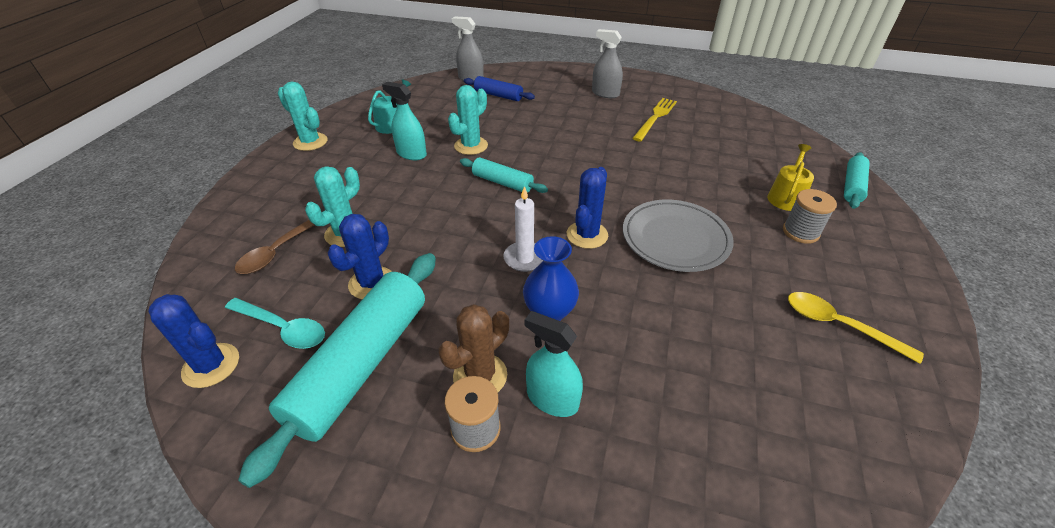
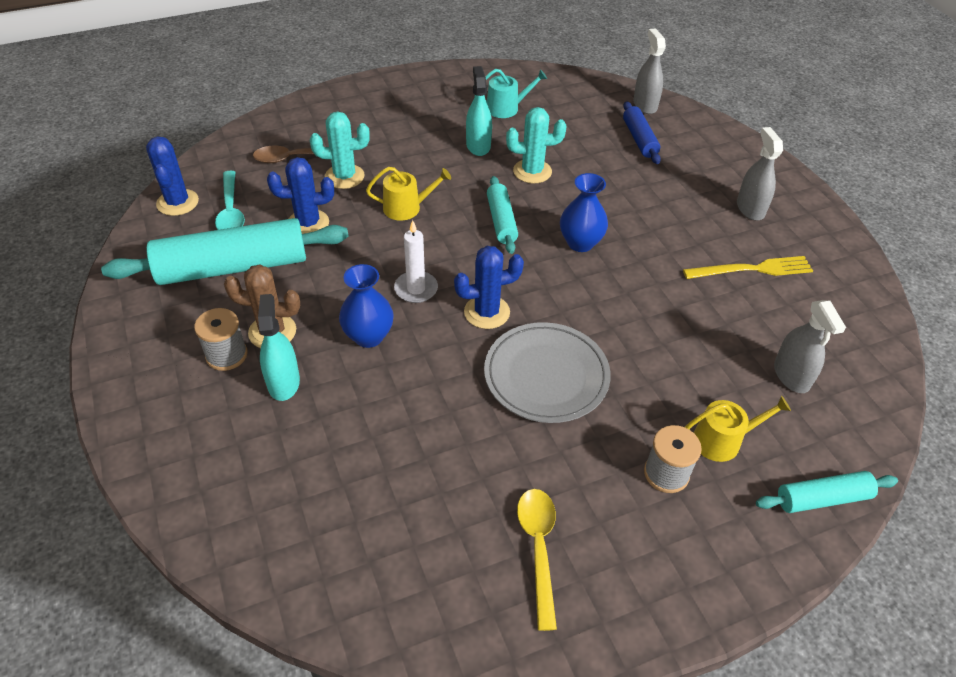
camera: 50 degrees right, 5 degrees up
(310, 142) = (428, 85): turquoise cactus -> none
(429, 218) = (407, 208): none -> yellow watering can
(564, 162) = (580, 243): none -> blue vase
(751, 148) = (791, 375): none -> grey spray bottle

